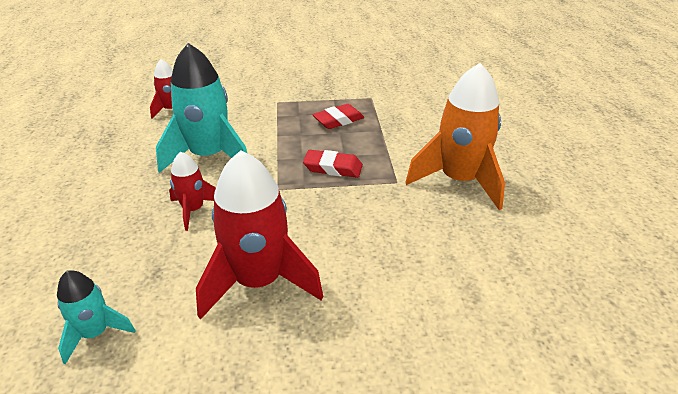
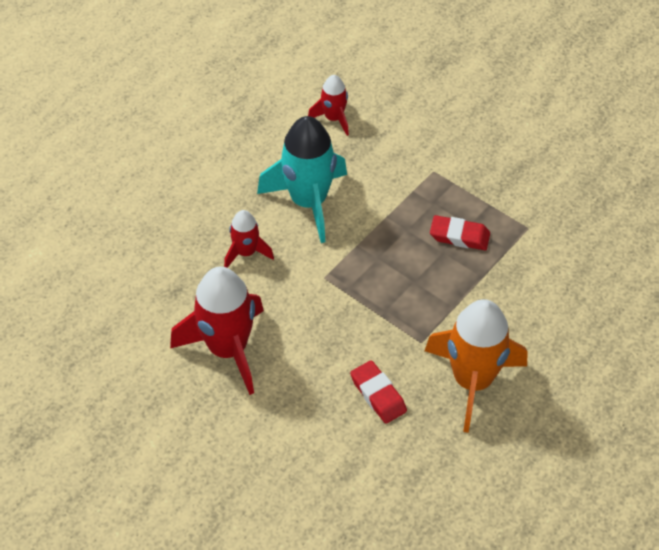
camera: 45 degrees right, 15 degrees up
(95, 333) = (109, 310): turquoise rocket -> none
(333, 168) = (389, 288): red eraser -> red eraser (378, 395)

